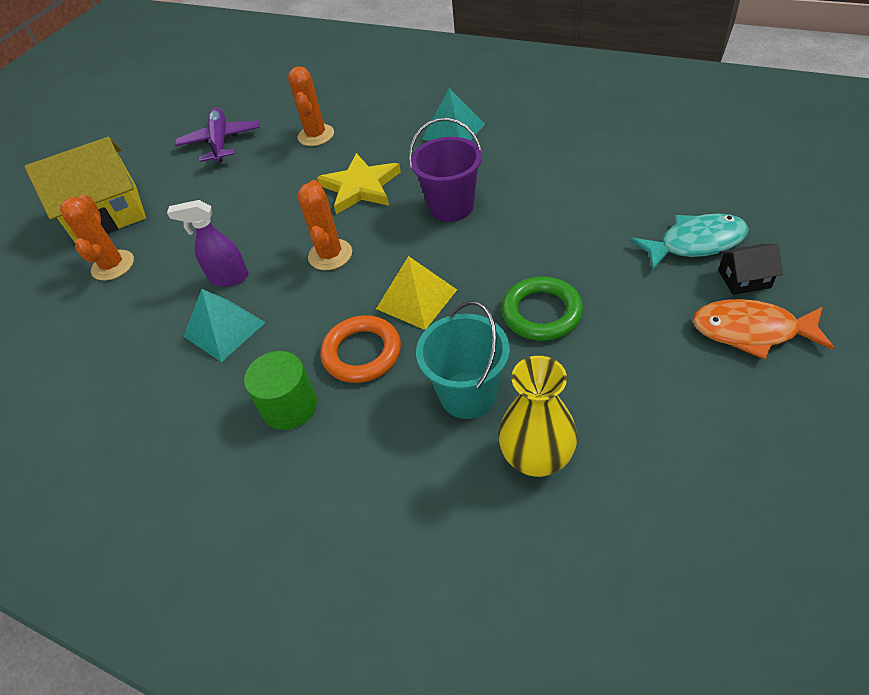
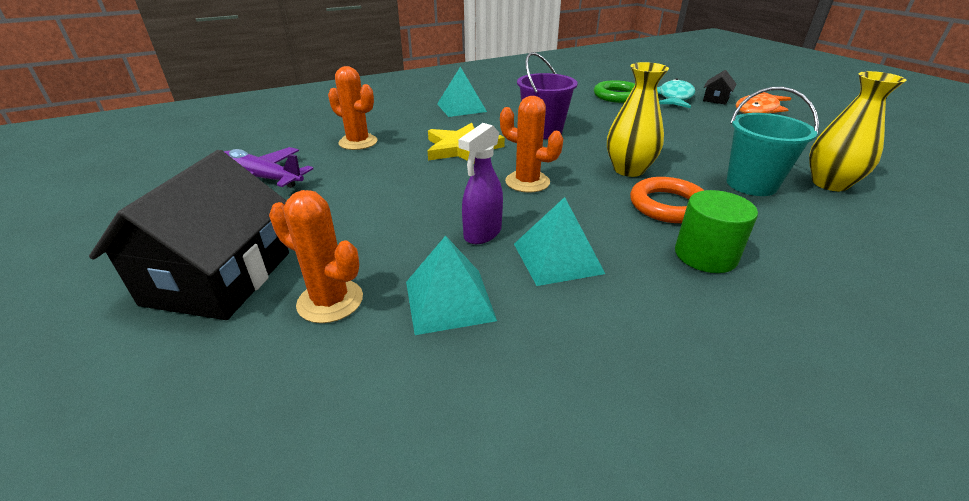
camera: 60 degrees left, 15 degrees down
(107, 214) = (219, 278): yellow house -> black house
(143, 308) = (449, 300): none -> turquoise pyramid
(416, 299) = (628, 170): yellow pyramid -> yellow vase
(541, 313) = (690, 142): green ring -> green ring (617, 96)

